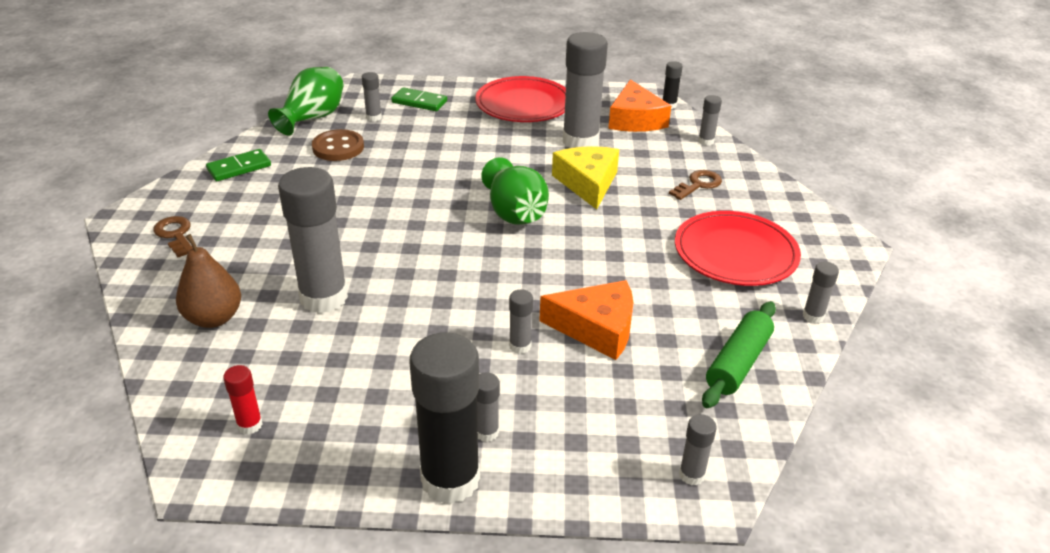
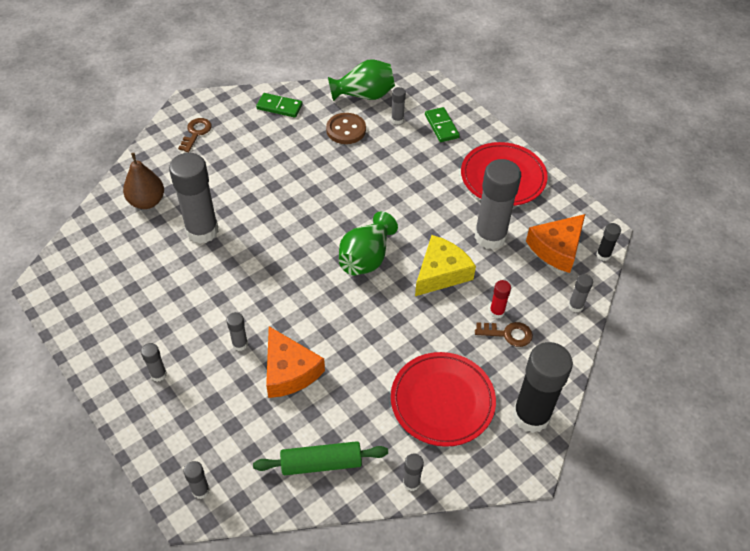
camera: 50 degrees right, 15 degrees up
(250, 425) = (87, 275): red glue stick -> red glue stick (497, 312)
(450, 479) = (113, 381): black glue stick -> black glue stick (531, 415)

